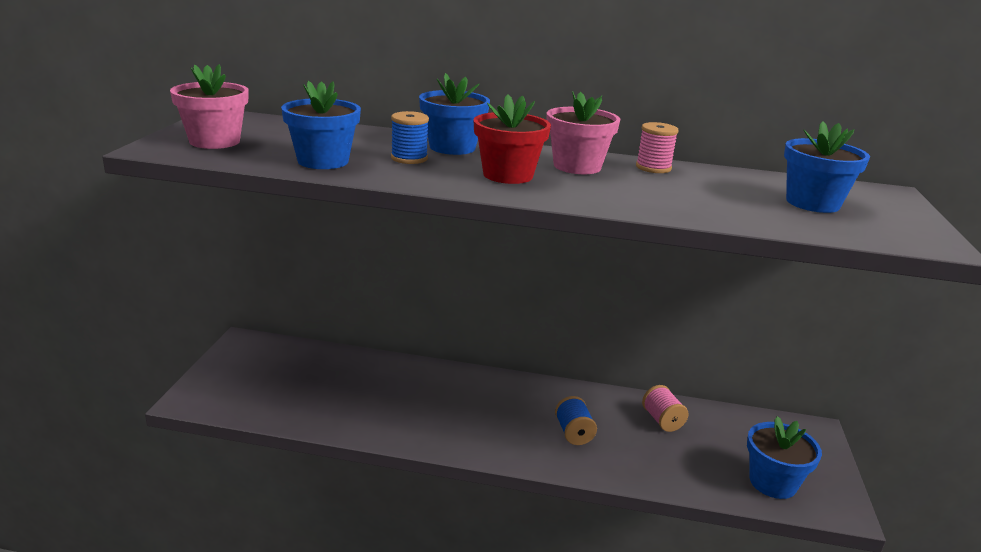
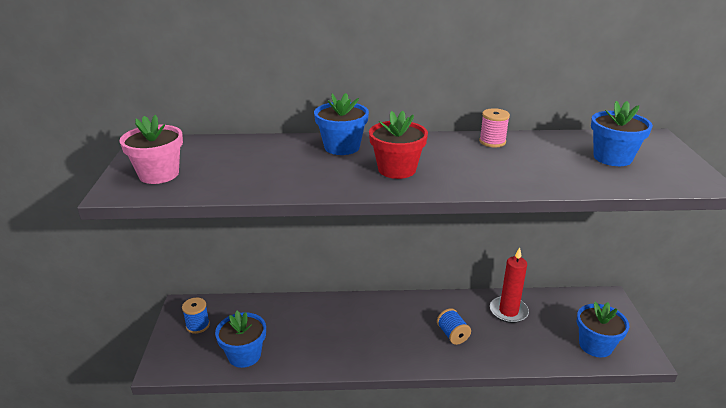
camera: 10 degrees left, 5 degrees up
(323, 161) = (254, 180): blue flower pot -> blue flower pot (244, 355)
(409, 158) = (317, 165): blue spool -> blue spool (198, 325)
(577, 166) = (440, 150): pink flower pot -> none
(662, 420) = (508, 311): pink spool -> red candle

